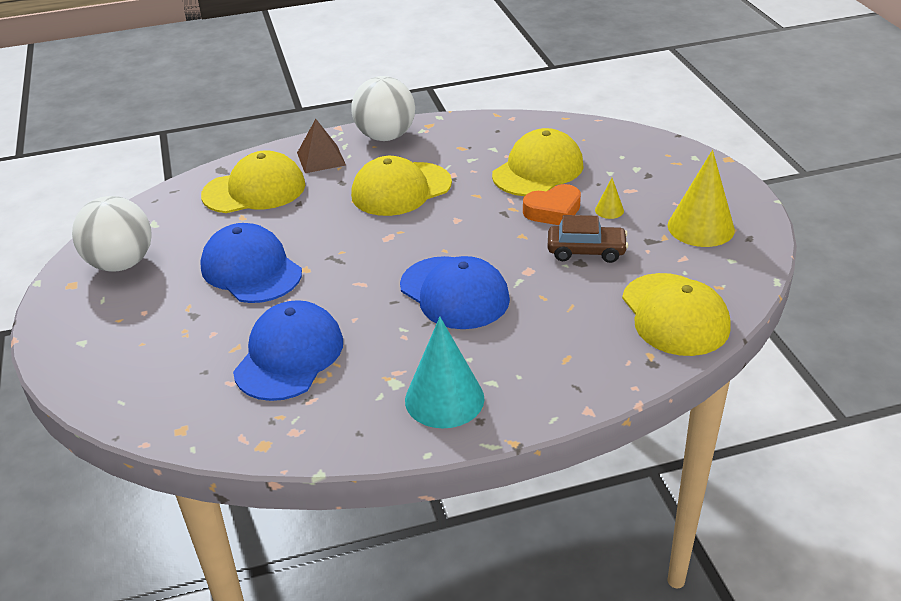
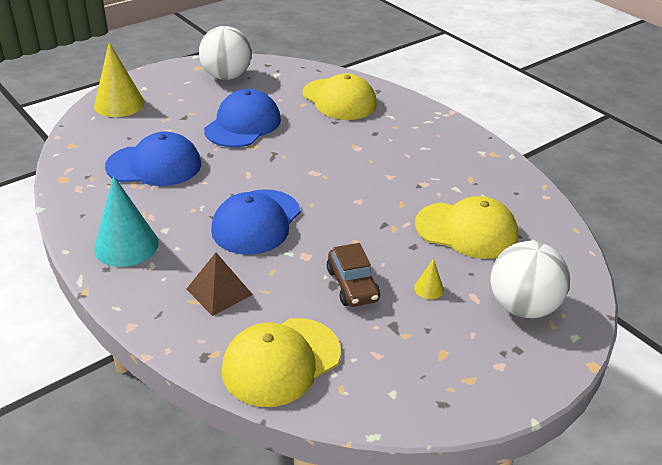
camera: 65 degrees right, 0 degrees up
(321, 159) = (401, 115): brown pyramid -> brown pyramid (219, 291)
(385, 136) = (456, 136): white ball -> white ball (522, 307)
(401, 189) = (383, 163): yellow cap -> none
(553, 211) = (404, 253): orange heart -> none
(700, 227) = (439, 360): yellow cone -> yellow cone (119, 104)

